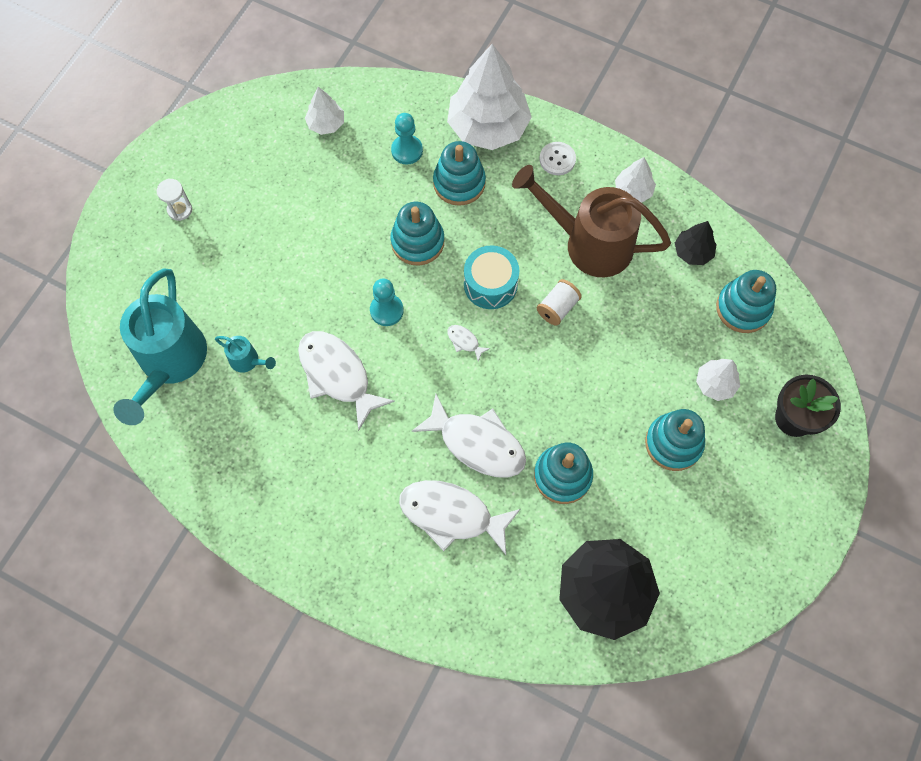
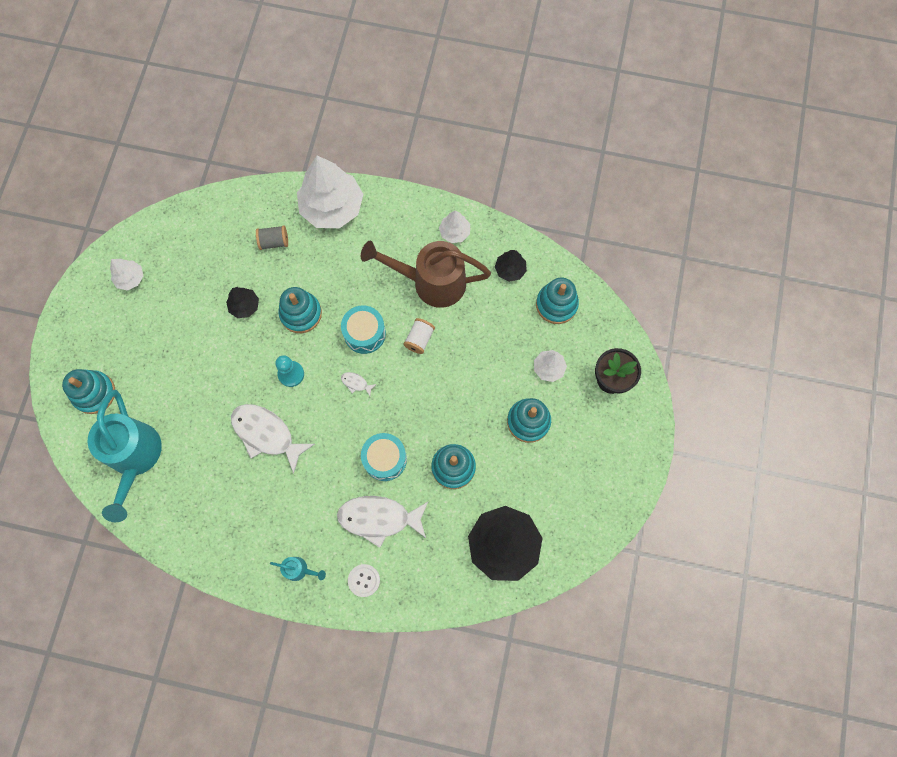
camera: 15 degrees left, 5 degrees up
(180, 210) = (108, 334): white hourglass -> none
(248, 361) = (195, 441): turquoise watering can -> turquoise watering can (299, 569)
(326, 124) = (205, 235): white tree -> white tree (130, 278)
(351, 216) = (244, 306): none -> black tree
(407, 150) = (274, 242): turquoise pawn -> grey spool
(459, 183) = (321, 258): turquoise stacking toy -> turquoise stacking toy (94, 393)
(477, 443) = (385, 459): white fish -> turquoise drum
(557, 159) = (391, 221): white button -> white button (364, 580)

